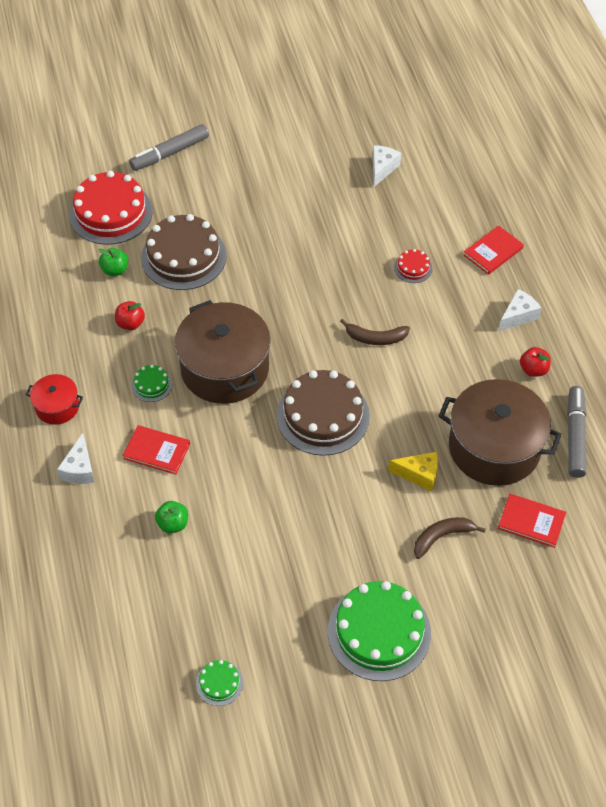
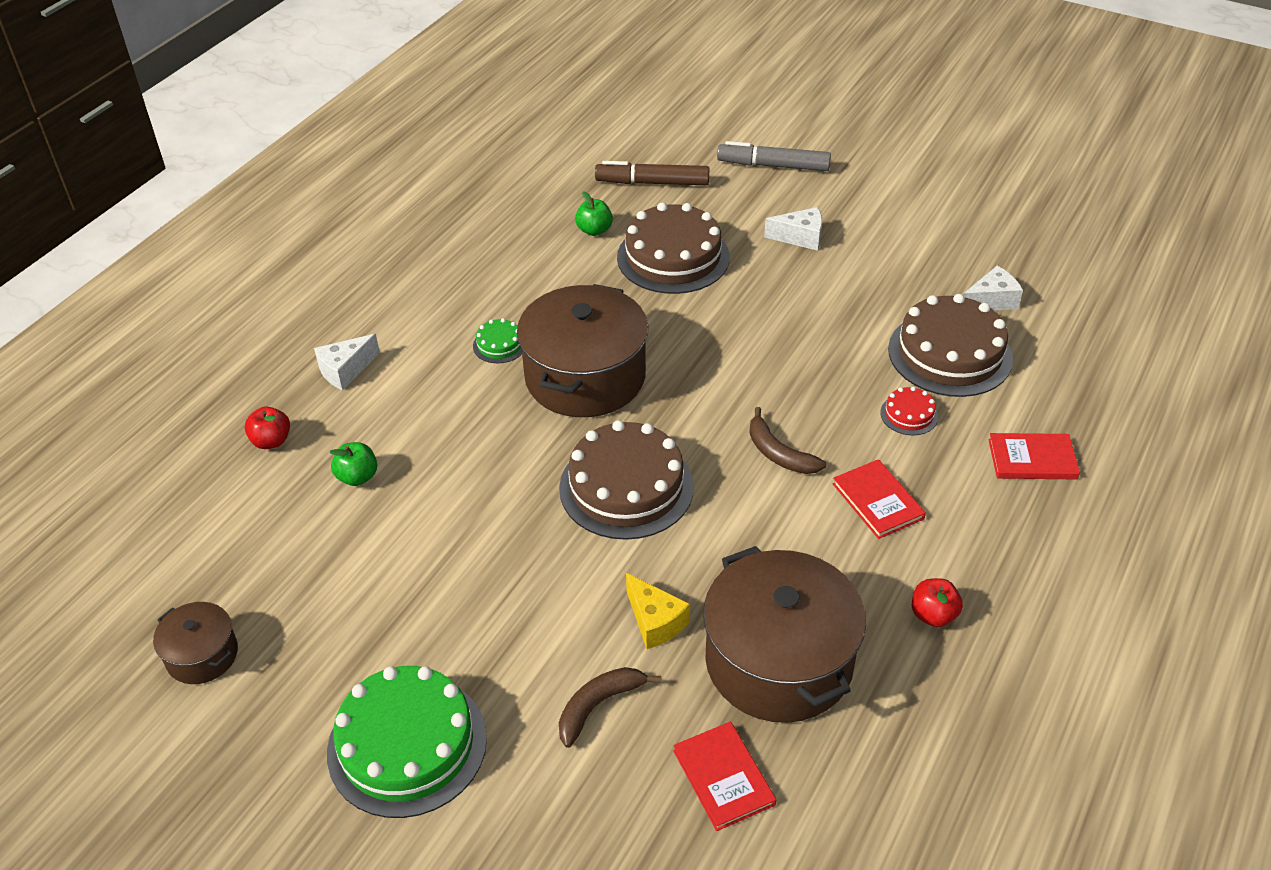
camera: 45 degrees right, 10 degrees down
(57, 406) = (396, 307): red pot -> none
(111, 213) = (652, 183): red cake -> brown marker
(130, 323) = (549, 282): red apple -> red apple (271, 441)
(157, 451) = (428, 404): red book -> red book (877, 501)
(219, 683) = (202, 655): green cake -> brown pot
(395, 216) = (950, 354): none -> brown cake
(442, 537) = (598, 706): brown banana -> brown banana turned 60 degrees counterclockwise
(518, 316) = (983, 545): white cheese -> white cheese (800, 237)
(575, 436) = (899, 727): grey marker -> none

